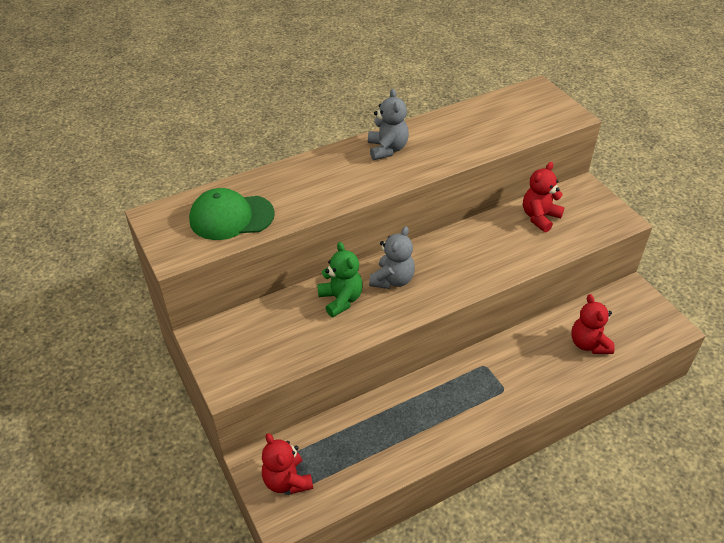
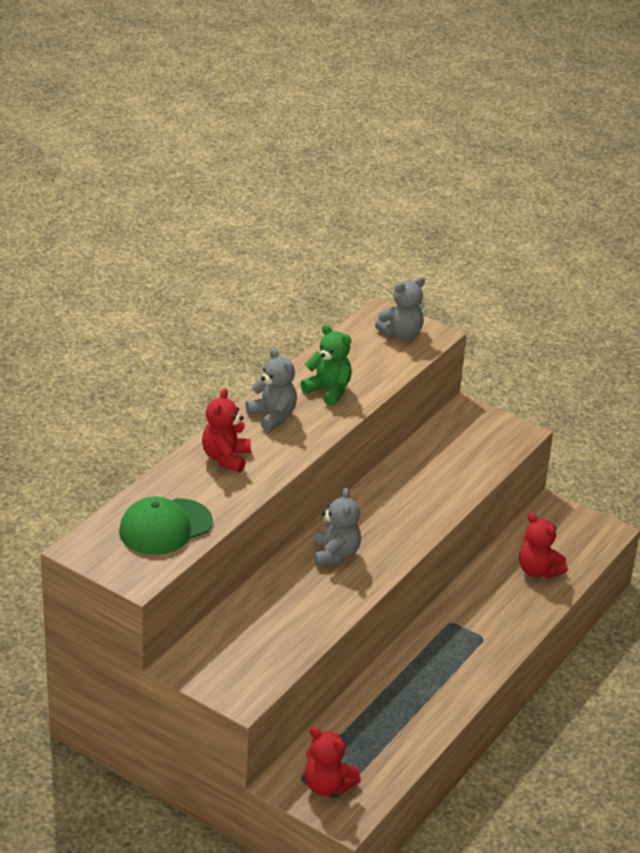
camera: 30 degrees left, 10 degrees down
(341, 300) = (296, 588): green teddy bear -> green teddy bear (328, 391)
(539, 217) = (440, 452): red teddy bear -> red teddy bear (226, 458)
(543, 109) = (401, 334): none -> grey teddy bear

